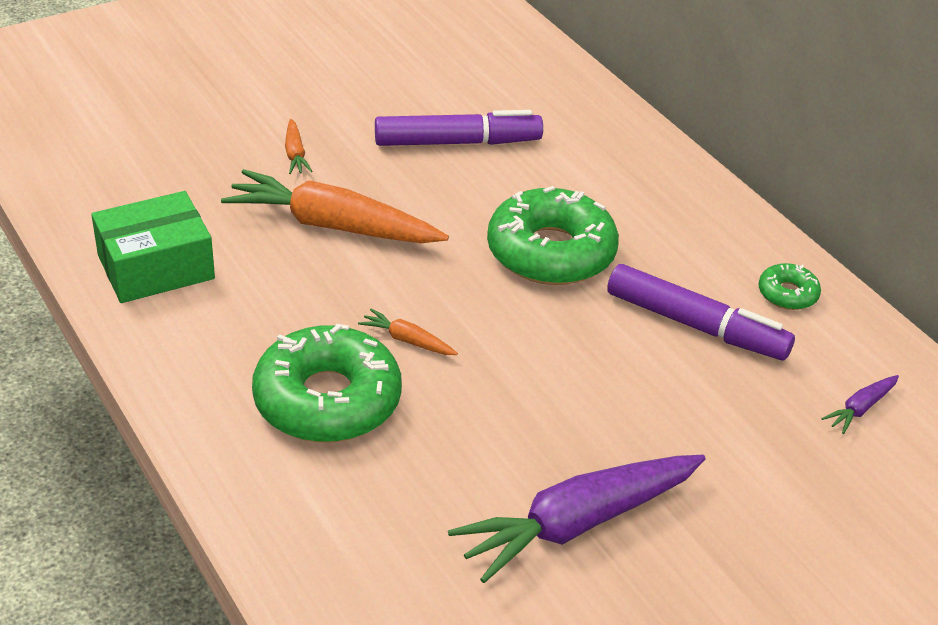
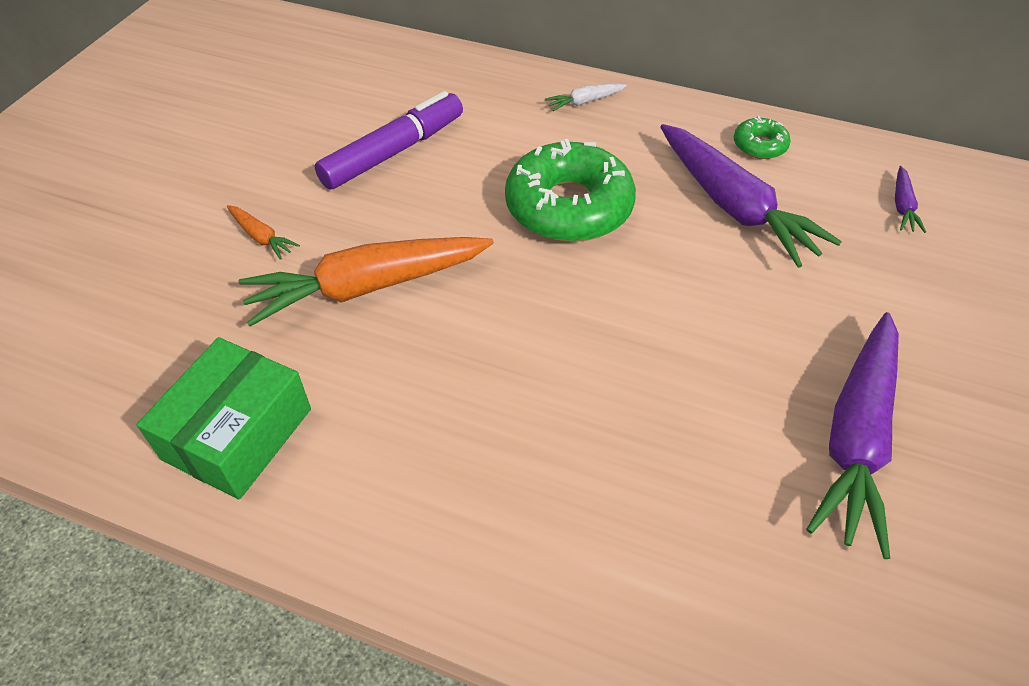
camera: 35 degrees left, 10 degrees up
(327, 400) = (544, 465): green donut -> none
(407, 340) = (547, 358): orange carrot -> none
(667, 181) = (584, 102): none -> white carrot
(695, 325) = (733, 206): purple marker -> purple carrot

